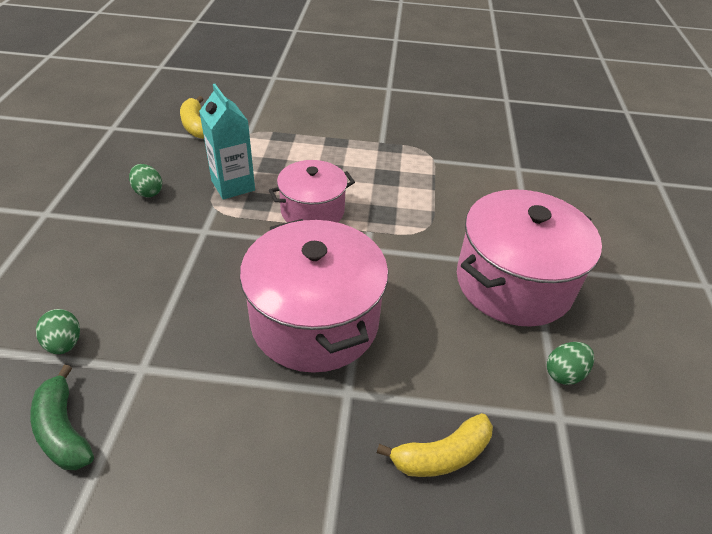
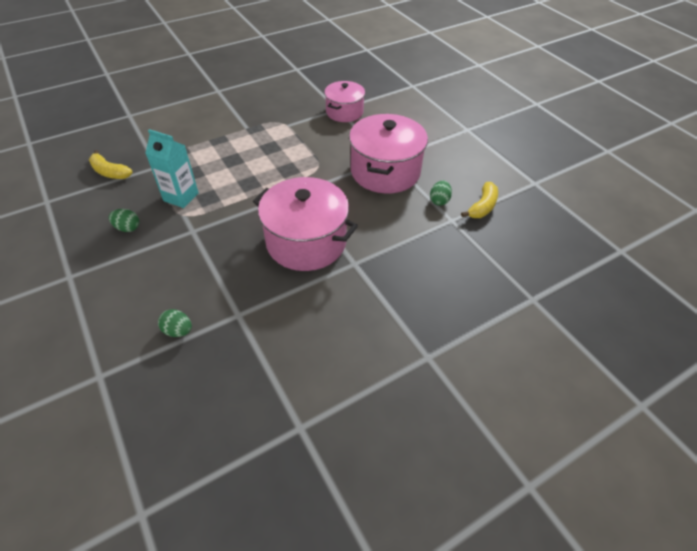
camera: 35 degrees left, 5 degrees up
(64, 429) = (229, 364): green banana -> none
(312, 211) = (246, 187): pink pot -> pink pot (344, 112)
(441, 455) = (417, 263): yellow banana -> yellow banana (482, 207)

